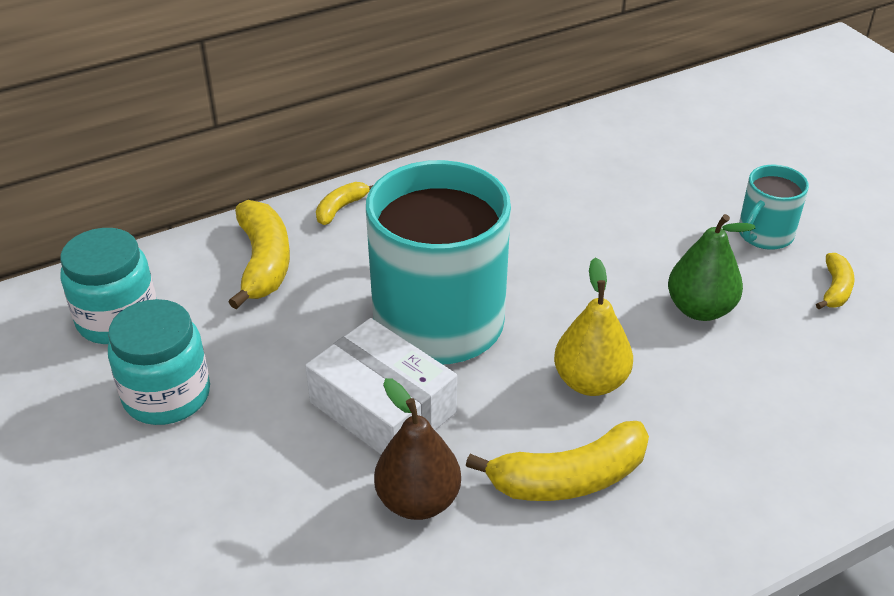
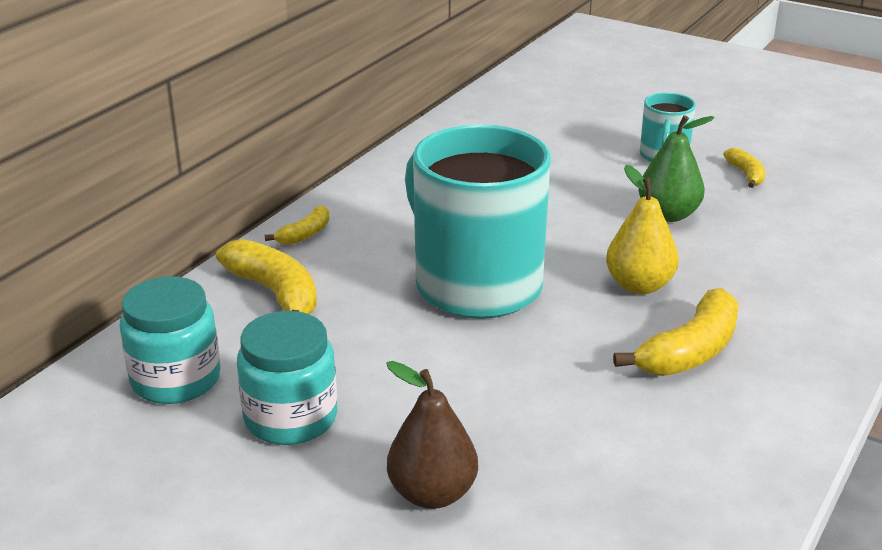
camera: 30 degrees left, 10 degrees down
(341, 208) = (305, 234): yellow banana -> yellow banana turned 150 degrees counterclockwise
(383, 407) = (495, 358): white box -> none
(418, 501) = (593, 408): brown pear -> brown pear (432, 493)

